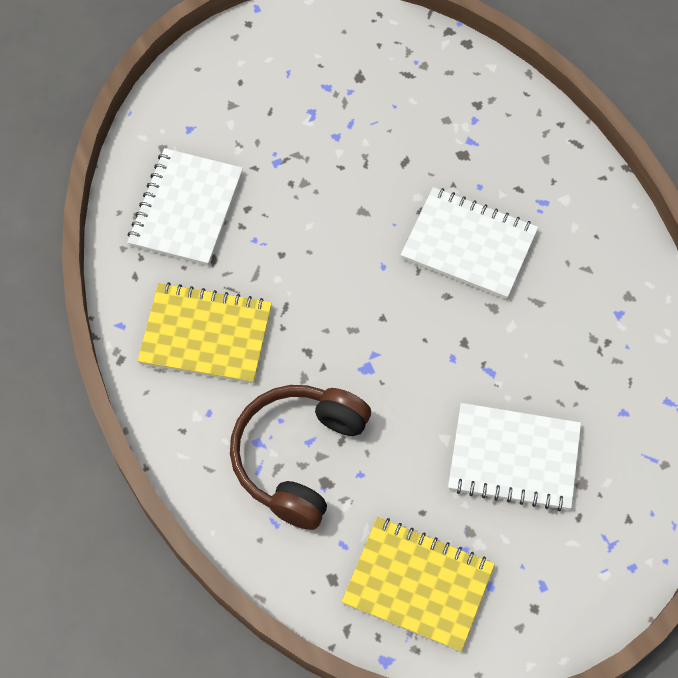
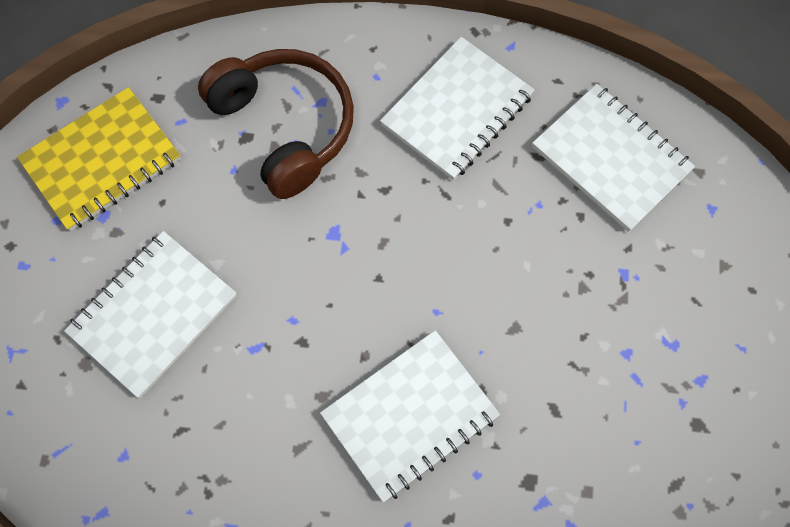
camera: 120 degrees right, 5 degrees up
(206, 335) = (457, 110): yellow notebook -> white notebook

